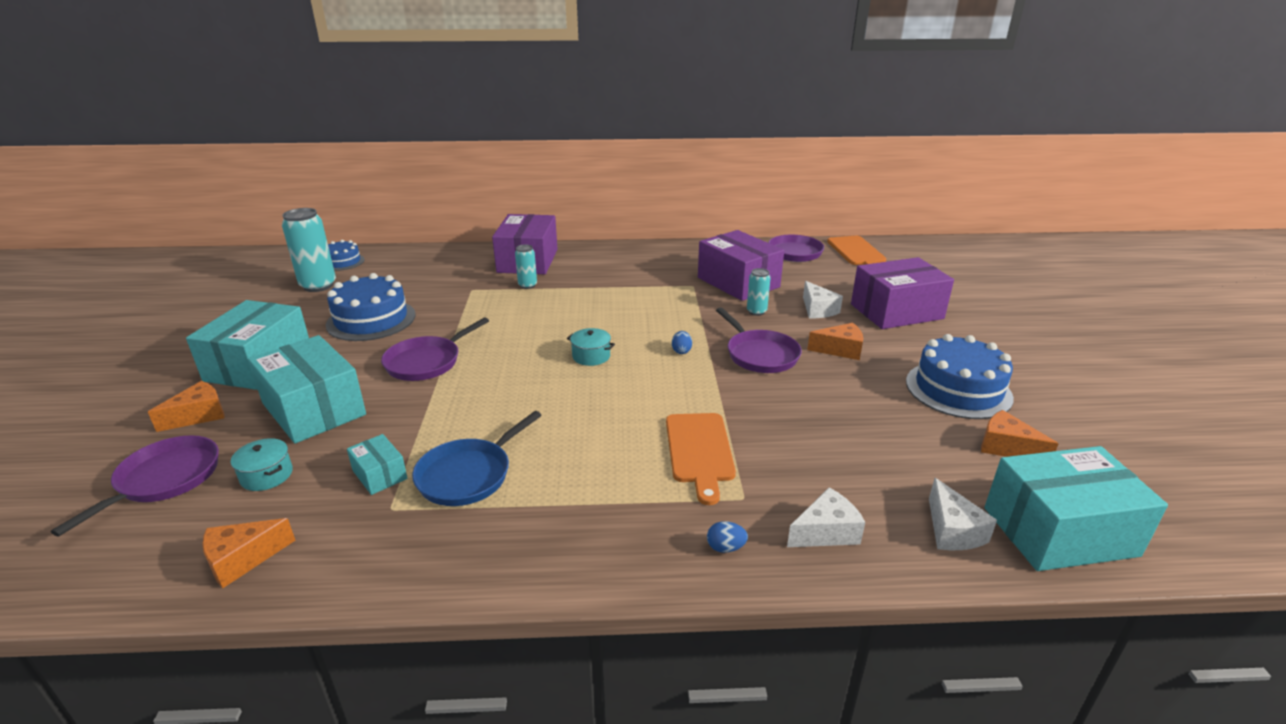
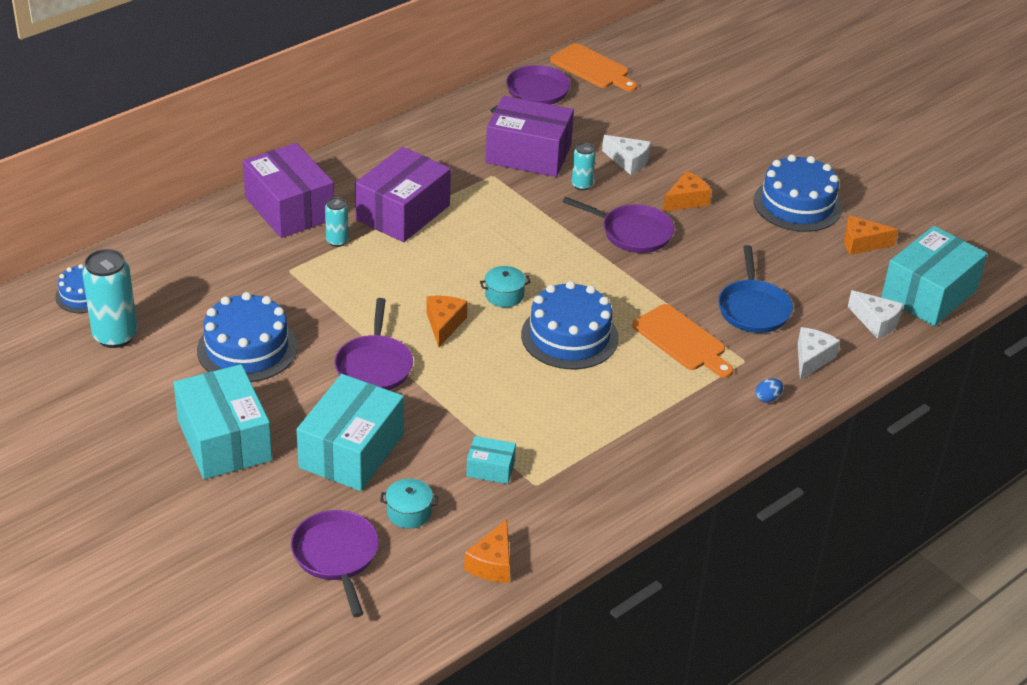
camera: 40 degrees left, 10 degrees up
(199, 415) = (263, 504): orange cheese -> orange cheese (444, 324)
(314, 409) = (351, 451): turquoise box -> turquoise box turned 75 degrees counterclockwise
(468, 475) = (552, 436): blue pan -> blue pan (753, 308)
(600, 404) = (569, 336): none -> blue cake
(681, 351) = (569, 256): blue egg -> none
(896, 311) = (690, 137): purple box -> purple box (403, 212)

